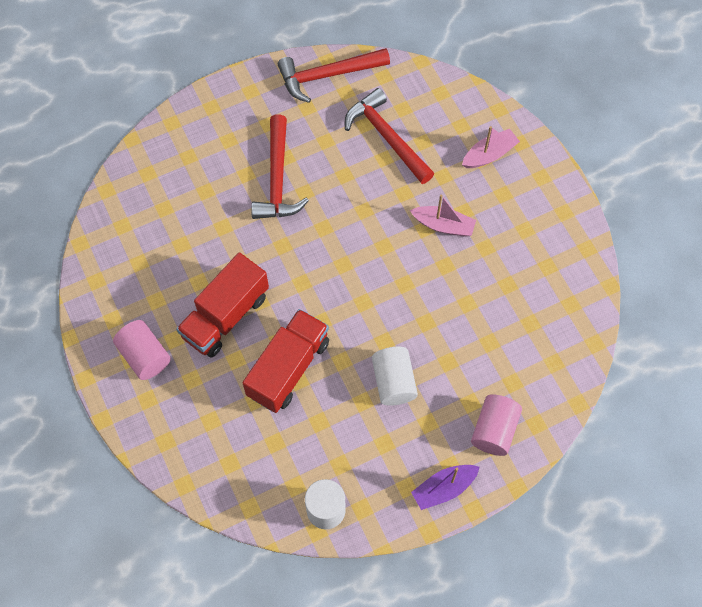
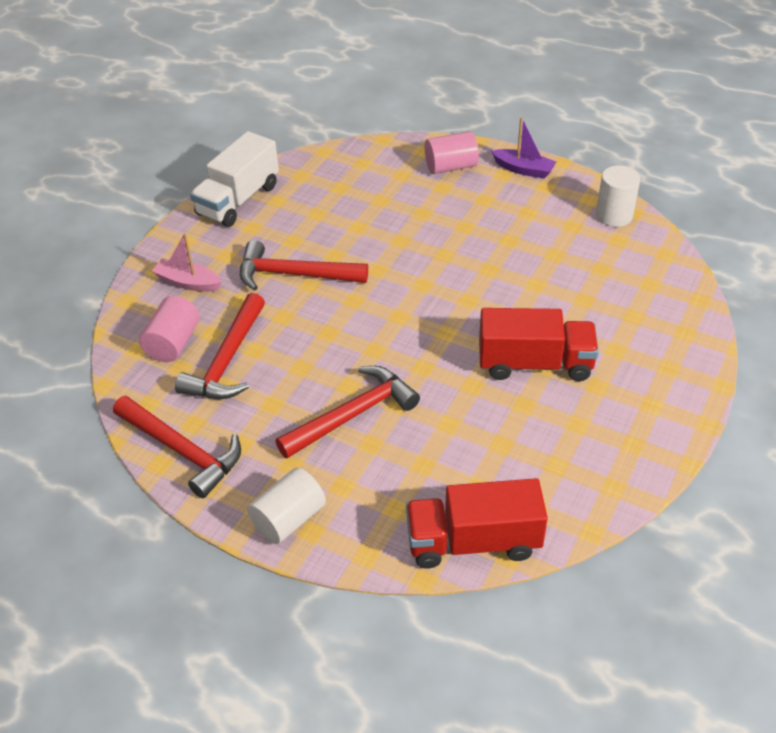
camera: 125 degrees left, 20 degrees down
(145, 356) = (636, 395): pink cylinder -> pink cylinder (173, 343)
(288, 368) = (533, 296): red truck -> red truck (473, 542)
(393, 382) = (473, 232): white cylinder -> white cylinder (288, 519)
(443, 225) = (294, 275): pink boat -> red hammer
(569, 239) = (238, 200): none -> white truck

